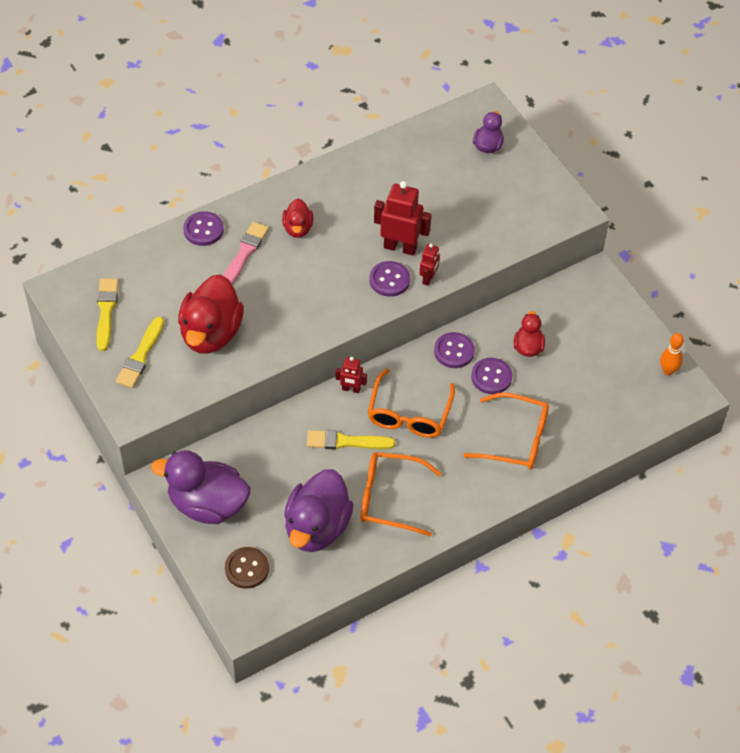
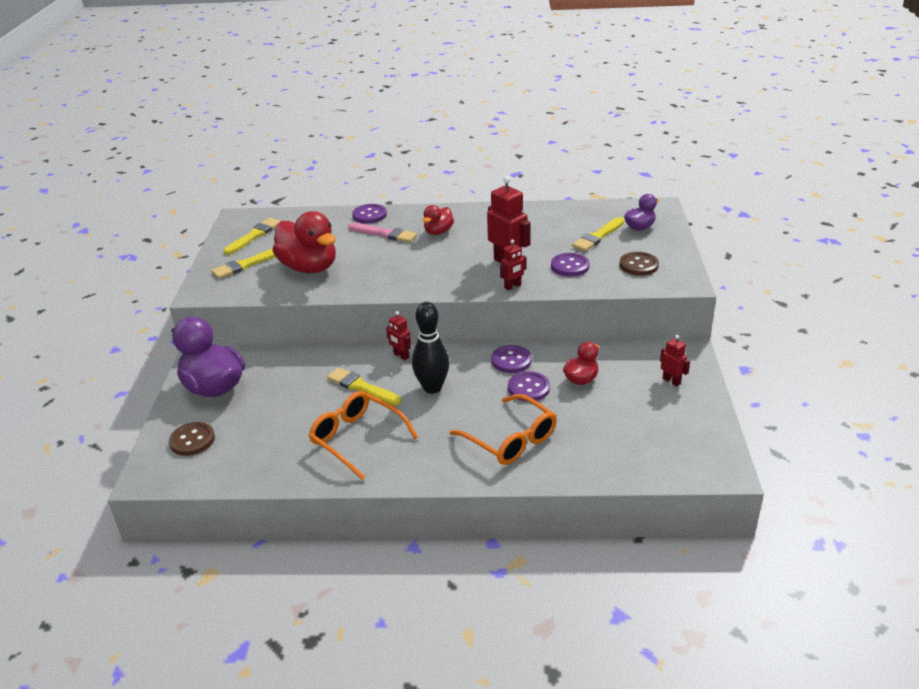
camera: 35 degrees right, 20 degrees down
(211, 333) = (309, 267): red duck -> red duck turned 90 degrees counterclockwise
(244, 253) = (384, 234): pink brush -> pink brush turned 60 degrees clockwise
(317, 527) = (276, 435): purple duck -> none
(389, 280) = (479, 278): purple button -> purple button (570, 266)
(409, 414) = (432, 388): orange glasses -> black bowling pin
(458, 175) = (598, 236): none -> yellow brush
(521, 203) = (638, 265): none -> brown button
(601, 316) = (671, 381): none -> red robot
(668, 370) = (711, 442): orange bowling pin -> none

